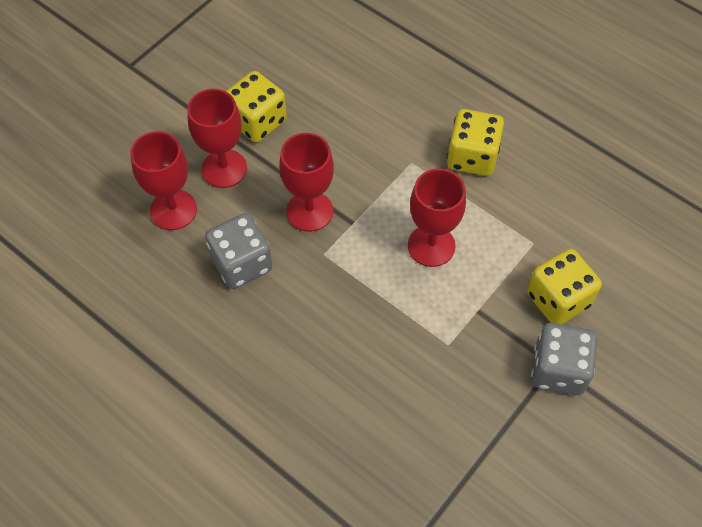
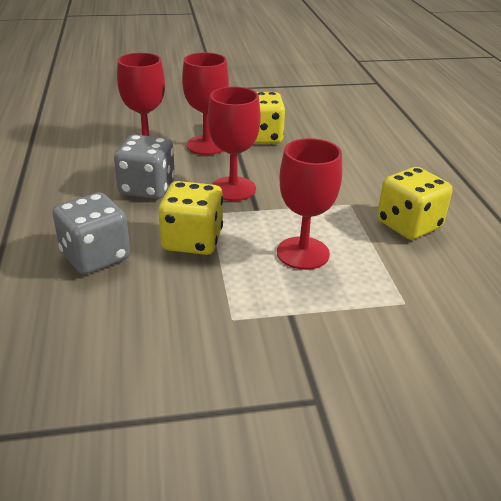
camera: 40 degrees right, 25 degrees down
(558, 299) = (383, 354): yellow dice -> yellow dice (192, 240)
(558, 370) = (317, 408): grey dice -> grey dice (95, 256)

